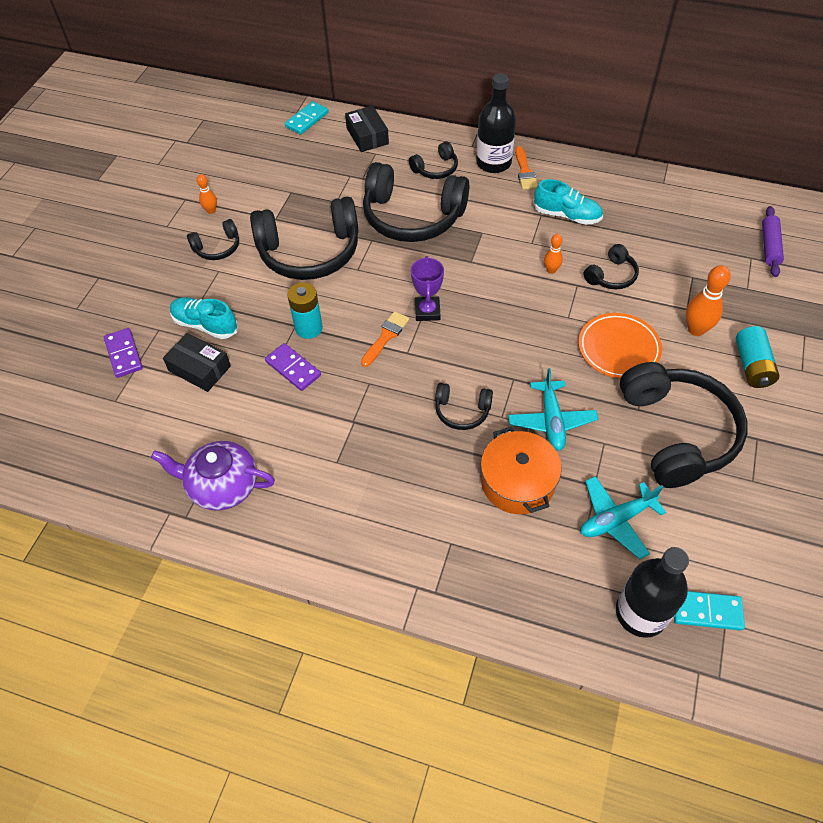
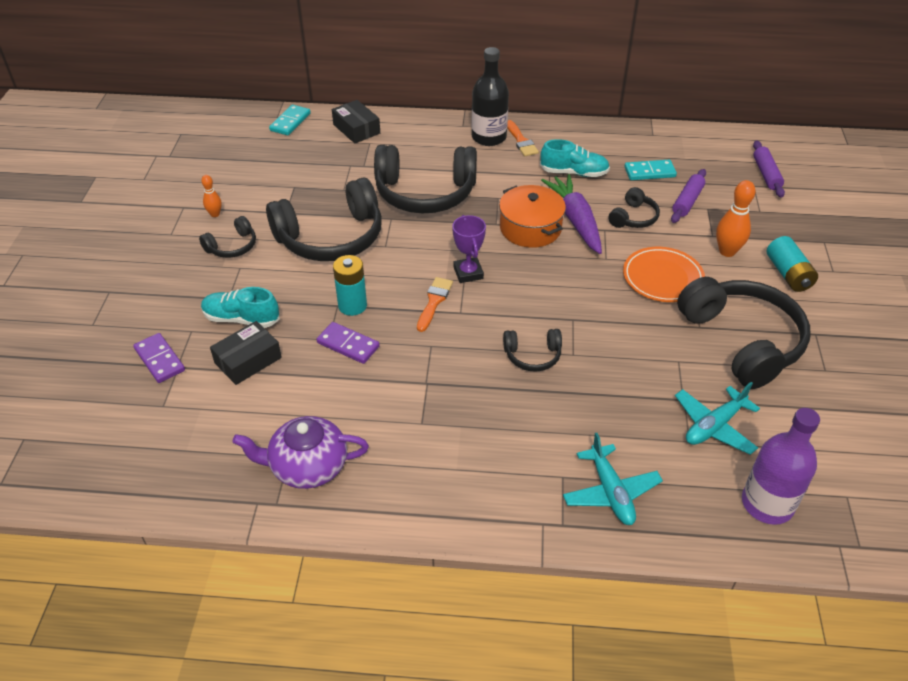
camera: 15 degrees left, 10 degrees down
(199, 368) = (248, 360): black box -> black box turned 60 degrees counterclockwise
(435, 169) = (434, 149): black headphones -> none
(517, 482) = (609, 409): orange pot -> orange pot (530, 228)
(551, 270) = (575, 221): orange bowling pin -> purple carrot
(551, 420) = (622, 350): turquoise plane -> turquoise plane (610, 492)
(641, 613) = (767, 504): black bottle -> purple bottle
(673, 265) = (687, 201): none -> purple rolling pin
(706, 611) = (826, 490): turquoise domino -> turquoise domino (649, 172)

